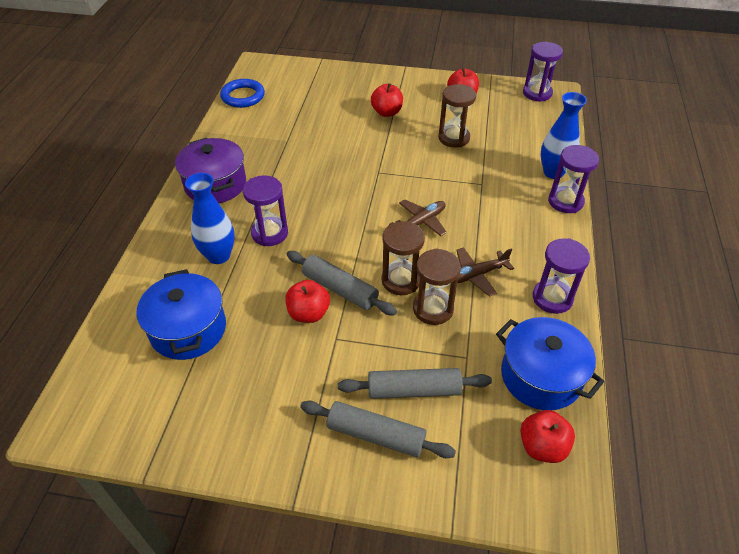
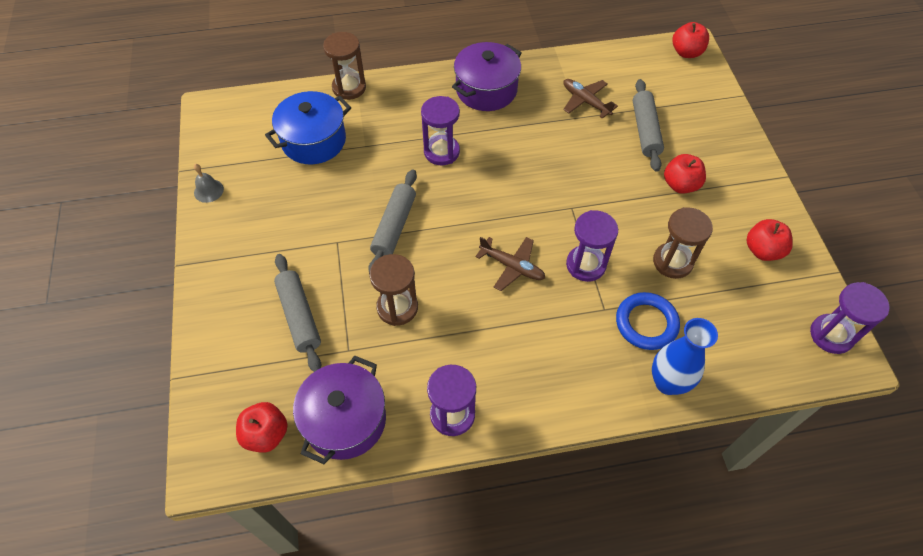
camera: 70 degrees right, 10 degrees up
(197, 449) = (208, 190): none -> grey bell
(218, 256) = (399, 127): blue vase -> none
(243, 96) = (628, 58): blue ring -> blue ring (646, 323)
(308, 313) = (358, 213): red apple -> red apple (686, 52)
(376, 435) = (247, 301): grey rolling pin -> grey rolling pin (645, 130)
(401, 280) = (423, 271): brown hourglass -> brown hourglass (349, 88)
(476, 275) = (457, 335): brown plane -> brown plane (585, 101)
(541, 376) = (345, 420): blue pot -> purple pot
(565, 201) = (618, 405): purple hourglass -> purple hourglass (586, 265)

